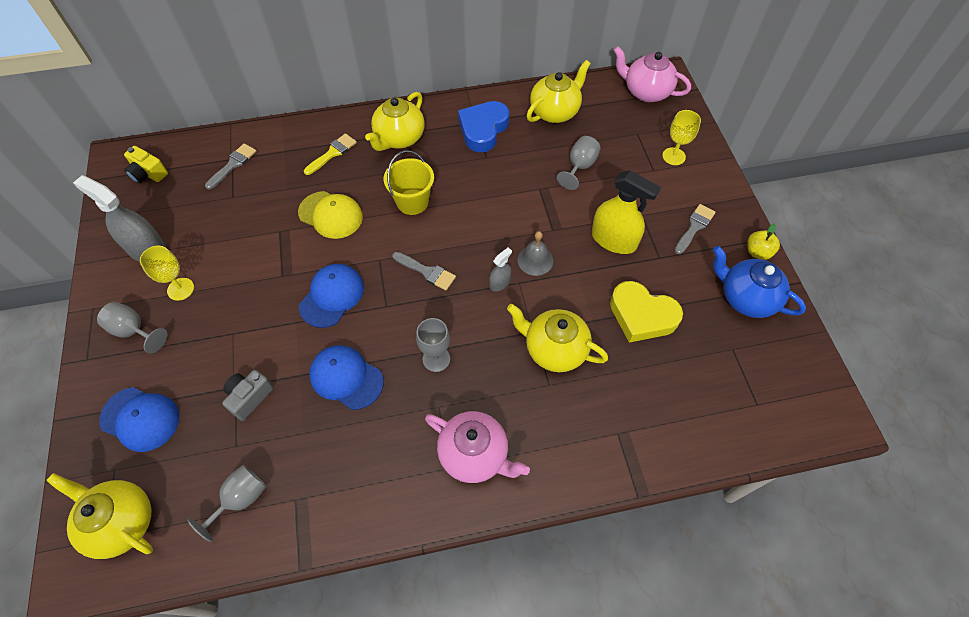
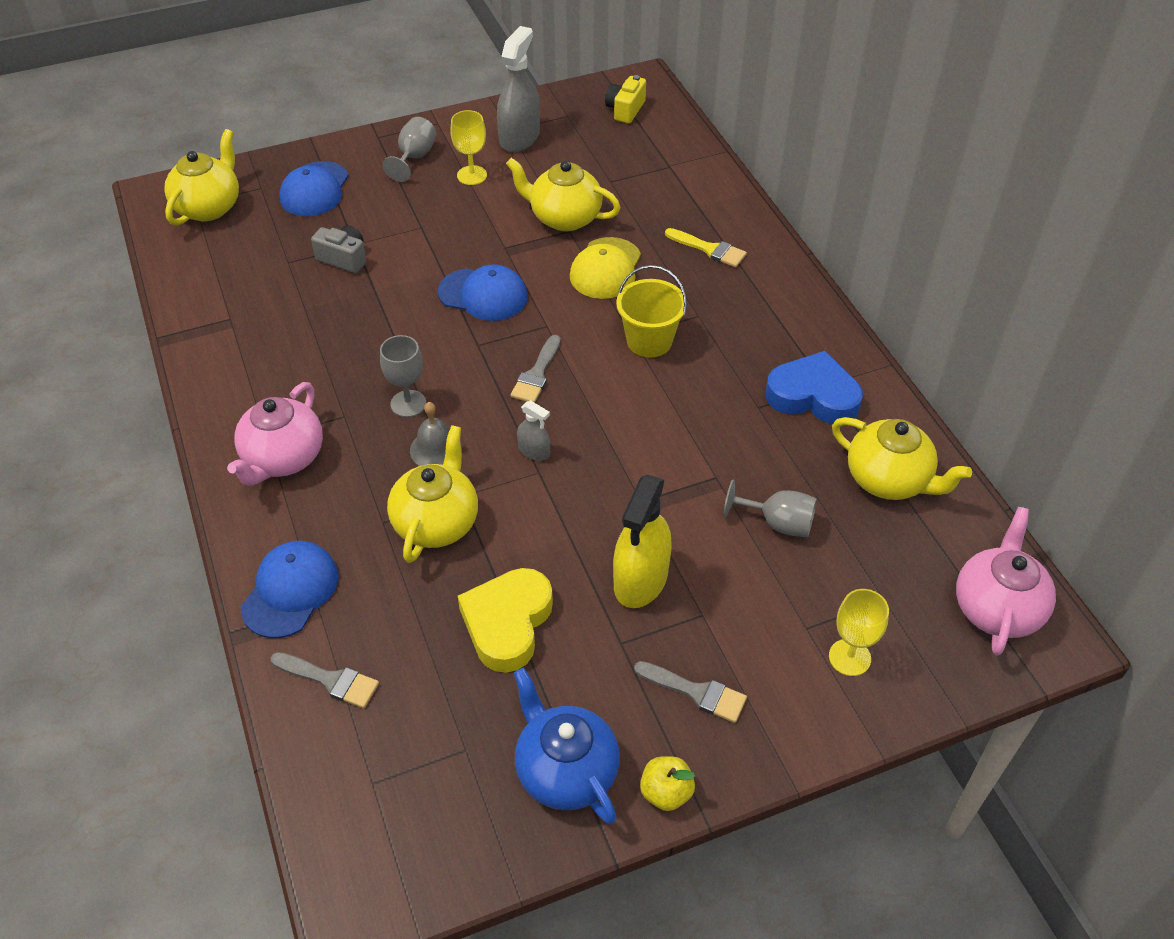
camera: 80 degrees right, 10 degrees down
(233, 164) = (660, 169): grey brush -> grey brush (330, 680)
(241, 499) = (231, 279): grey goblet -> none
(346, 378) = (374, 329): blue cap -> blue cap (290, 591)
(399, 138) = (760, 308): yellow teapot -> yellow teapot (564, 218)
(535, 260) = (581, 486): grey bell -> grey bell (435, 449)
(746, 298) = (565, 771): blue teapot -> blue teapot turned 60 degrees counterclockwise

